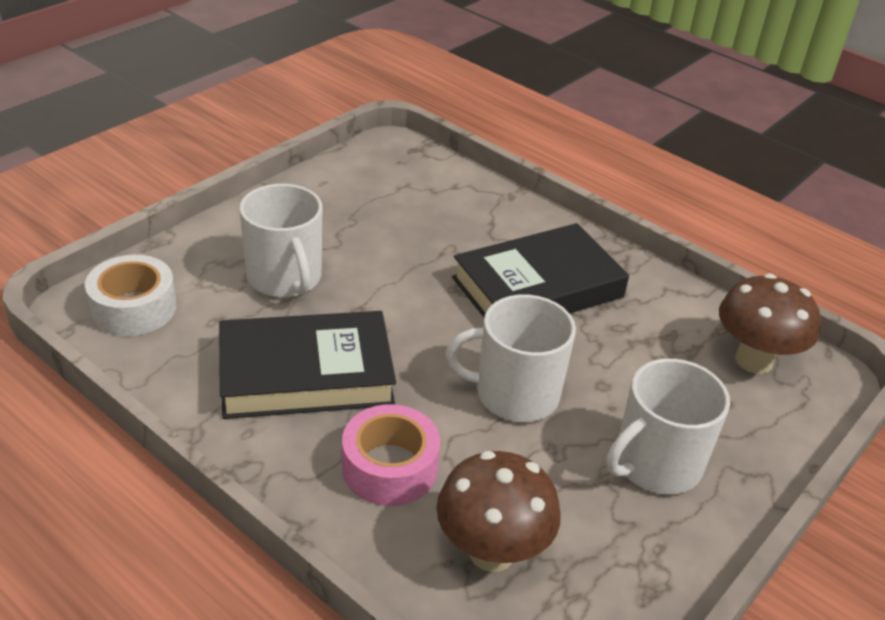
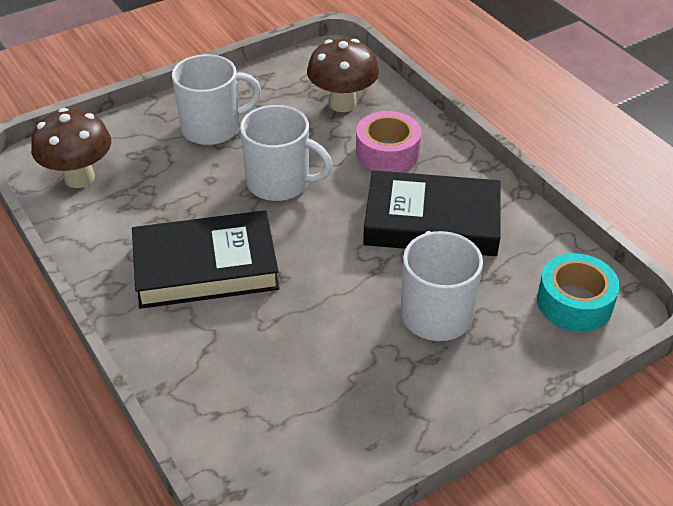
camera: 160 degrees left, 5 degrees up
(134, 308) = (574, 302): white tape -> turquoise tape

